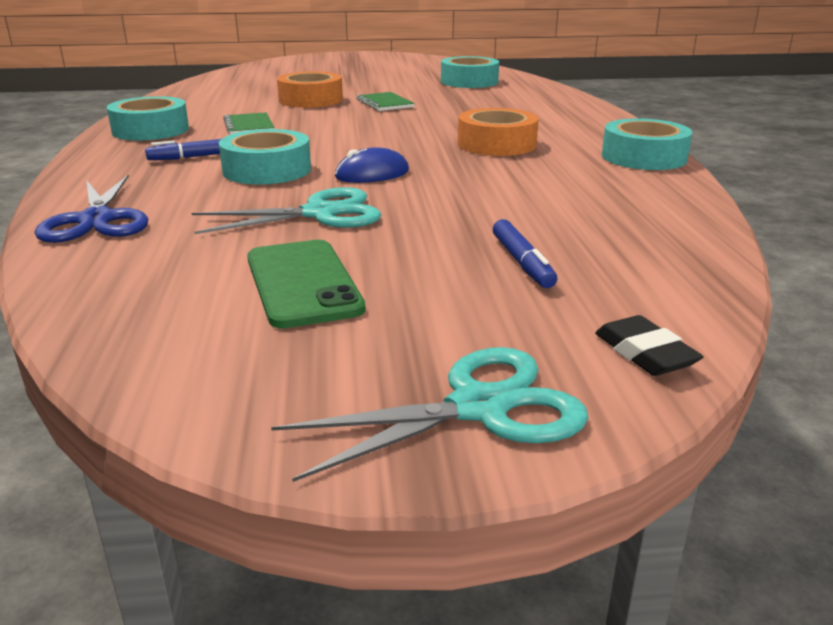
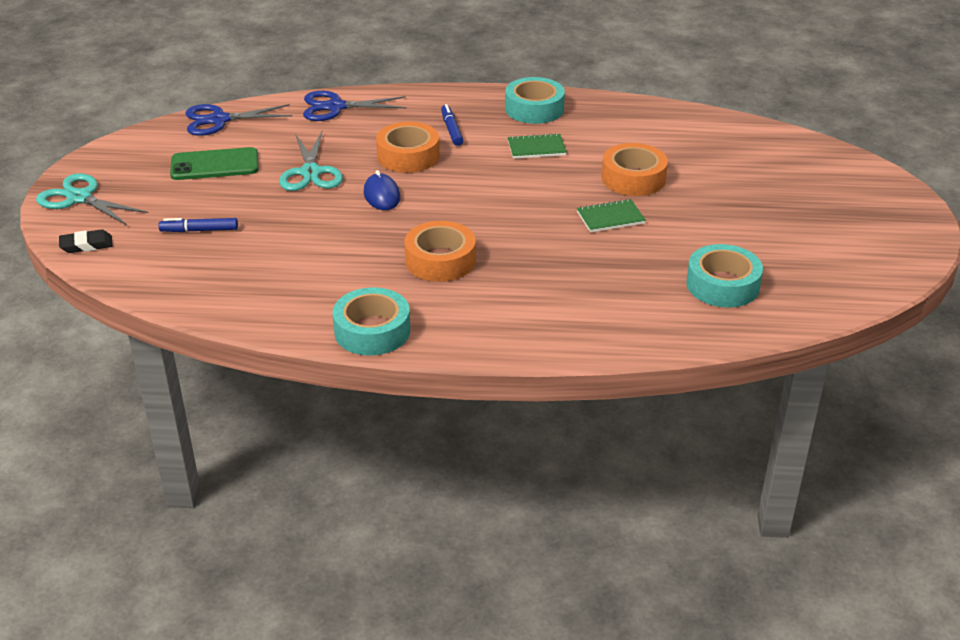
camera: 100 degrees right, 10 degrees up
(109, 308) = (219, 120): none -> blue scissors
(267, 170) = (408, 156): turquoise tape -> orange tape
(478, 408) = (80, 198): turquoise scissors -> turquoise scissors turned 135 degrees clockwise

